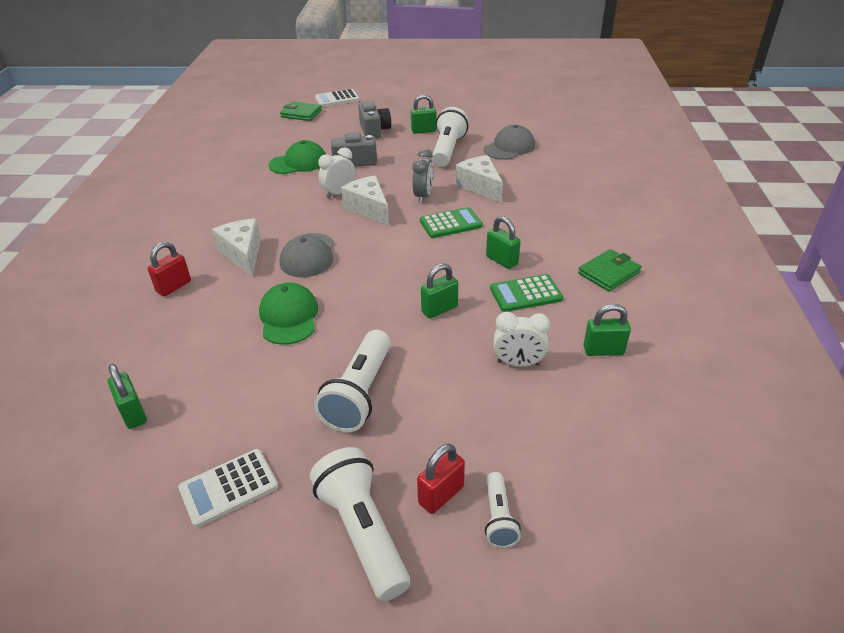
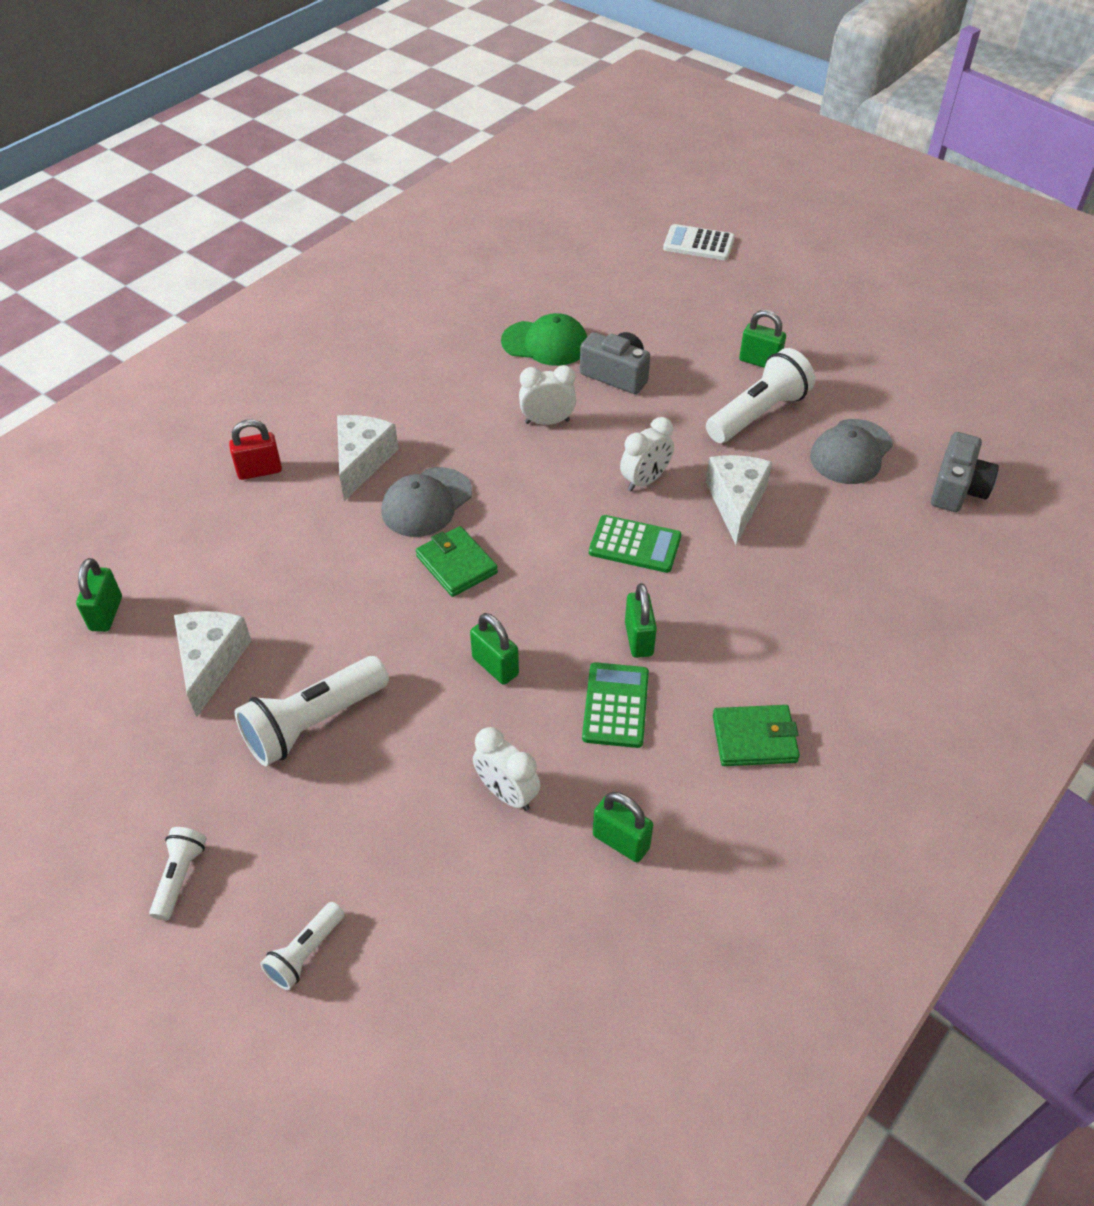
camera: 35 degrees right, 10 degrees up
(229, 487) = (116, 750): white calculator -> none
(289, 317) = (333, 580): green cap -> none
(301, 114) = (625, 253): green wallet -> green wallet (456, 564)
(362, 532) = (180, 877): white flashlight -> white flashlight, size x0.53
(368, 208) = (559, 465): white cheese -> white cheese (211, 663)
(374, 130) = (693, 329): grey camera -> grey camera (957, 489)
(423, 196) = (645, 480): grey clock -> white clock
(439, 309) = (495, 666): green padlock -> green padlock turned 45 degrees clockwise
(441, 495) = (279, 890): red padlock -> none
(509, 147) = (851, 452): grey cap -> grey cap turned 135 degrees clockwise
(526, 294) = (616, 705): green calculator -> green calculator turned 75 degrees clockwise

